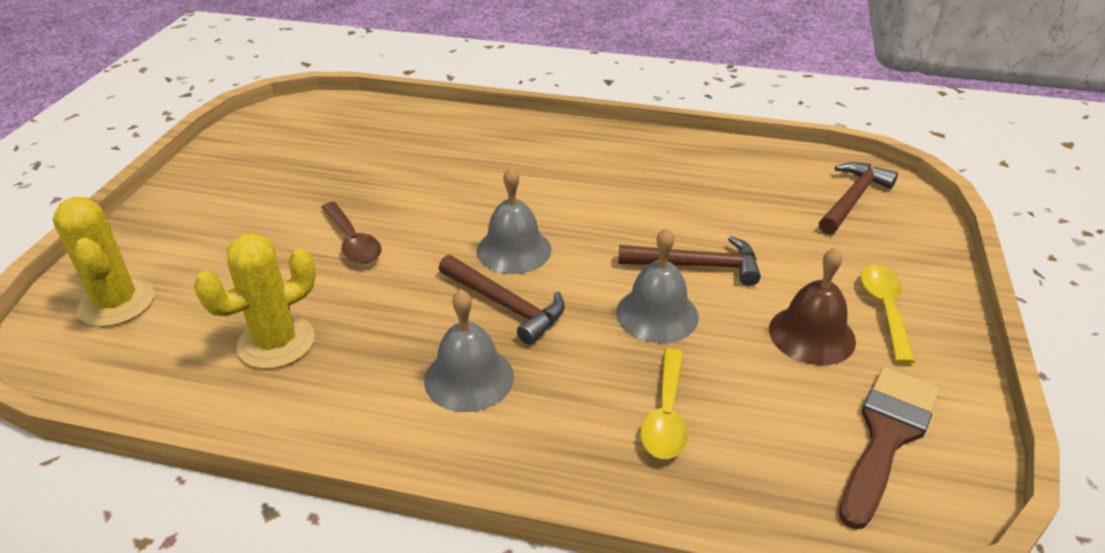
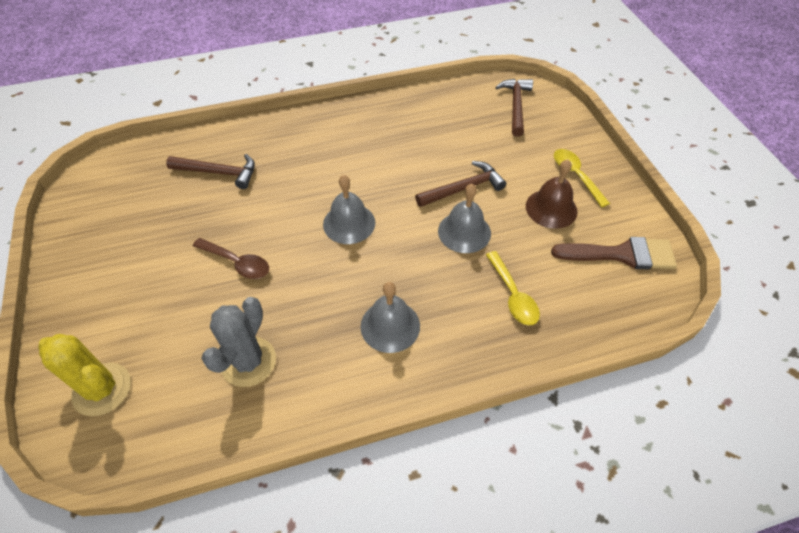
camera: 30 degrees left, 15 degrees up
(276, 342) = (248, 362): yellow cactus -> grey cactus
(505, 305) = (374, 266): brown hammer -> brown hammer (219, 173)
(886, 436) = (622, 254): brown brush -> brown brush turned 90 degrees clockwise

